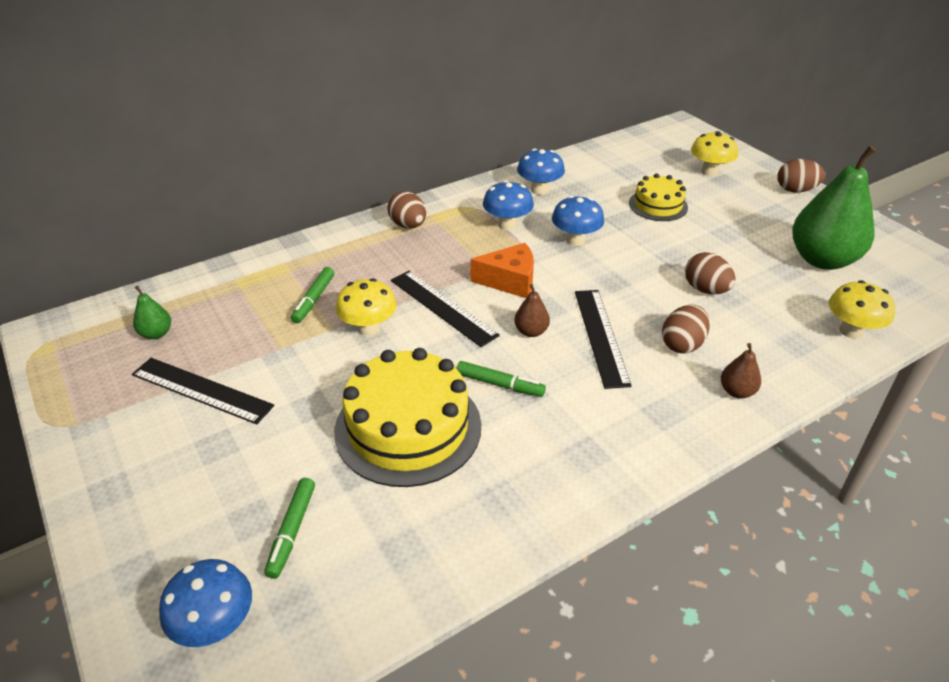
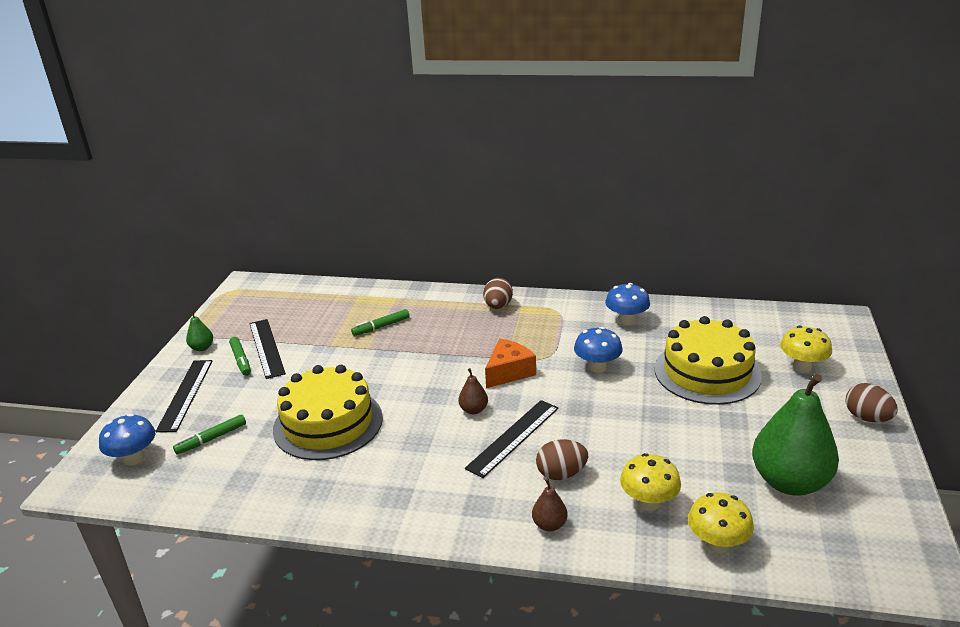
camera: 45 degrees right, 10 degrees down
(156, 334) = (286, 308): green pear -> green pear (202, 348)
(369, 328) = (386, 358): yellow mushroom -> yellow mushroom (648, 502)
(443, 307) = (444, 367): black ruler -> black ruler (186, 394)
(500, 384) = (408, 429): green marker -> green marker (241, 360)
(507, 224) = (564, 334): blue mushroom -> none
(510, 281) = (509, 372): orange cheese -> orange cheese turned 90 degrees counterclockwise
(658, 205) = (707, 372): yellow cake -> yellow cake, size x1.78
(705, 289) = (642, 449): brown egg -> none

